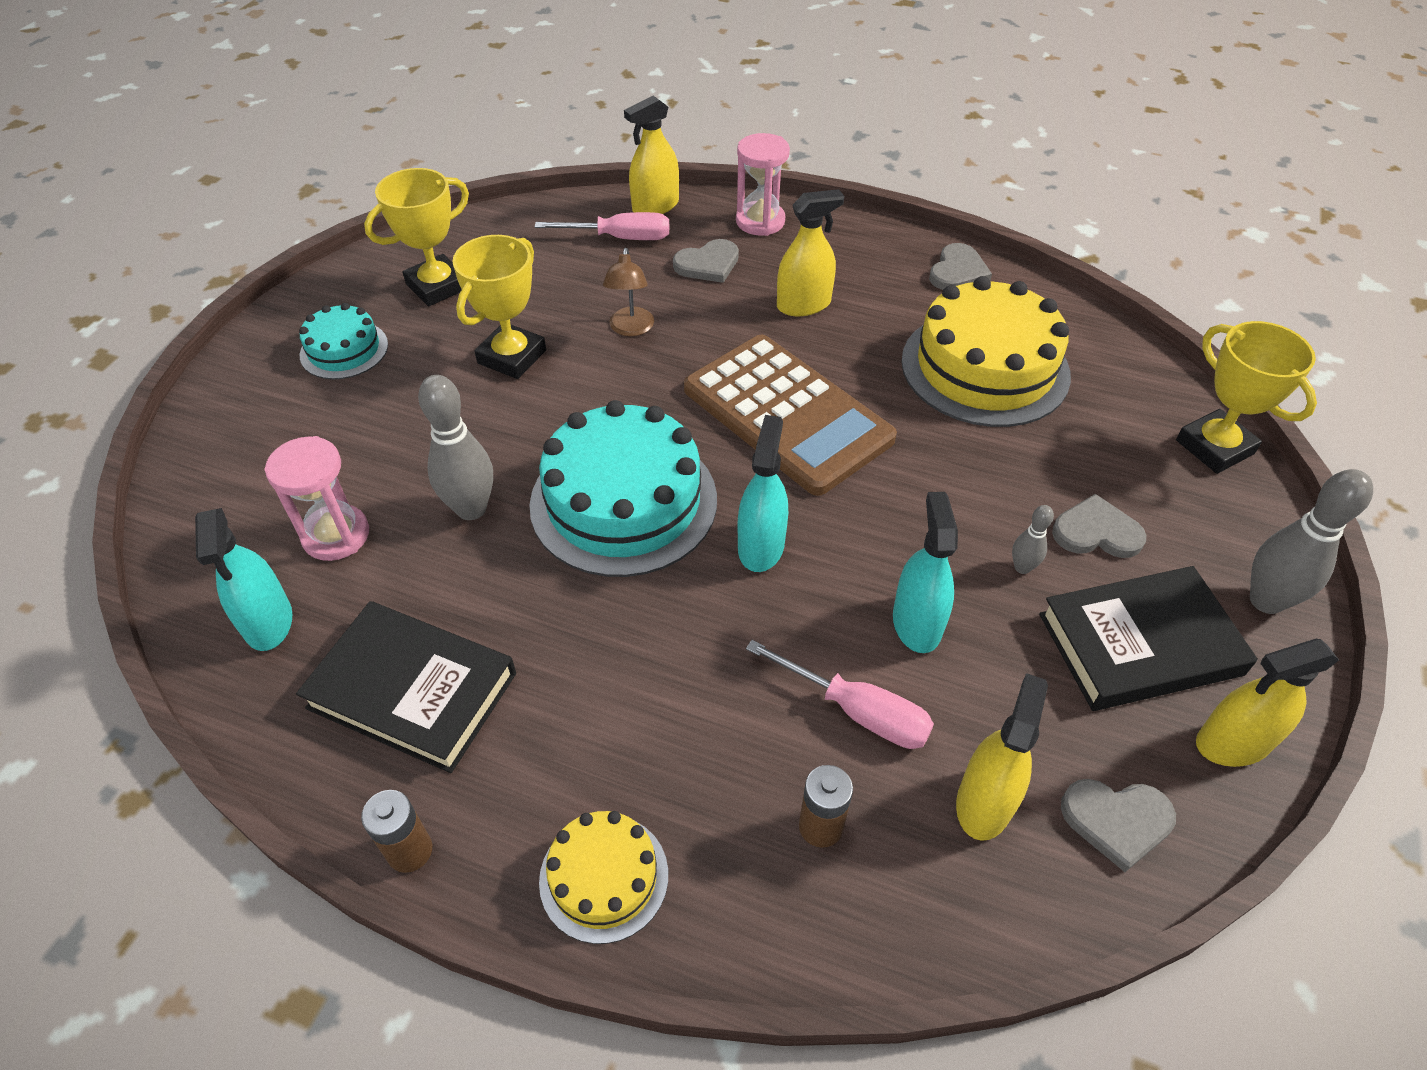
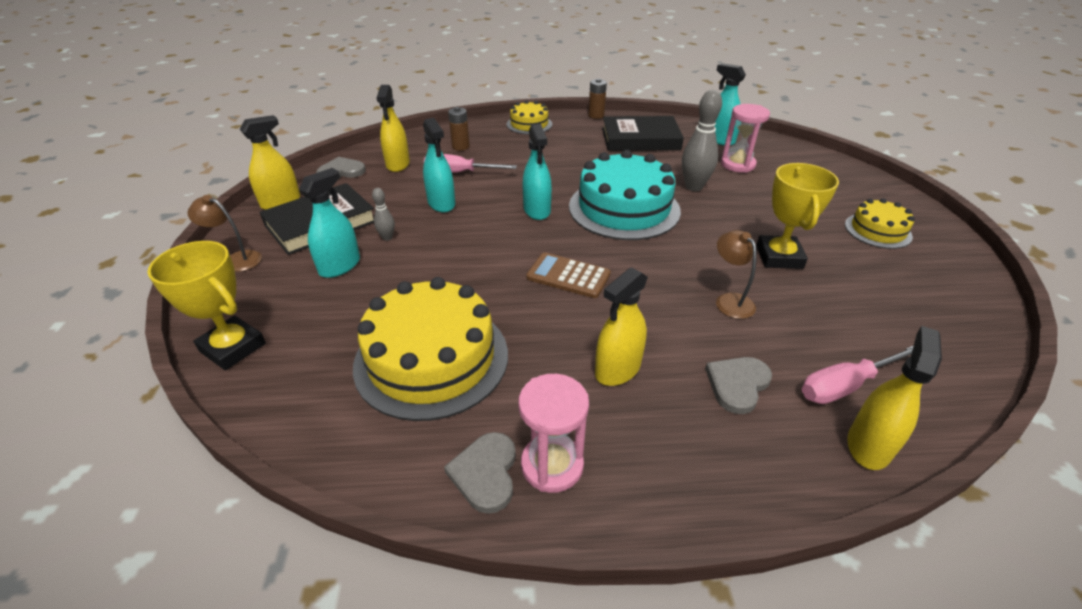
camera: 155 degrees right, 10 degrees down
(344, 350) = (877, 230): turquoise cake -> yellow cake
(437, 286) = (902, 287): yellow trophy -> none
(760, 221) = (744, 468): pink hourglass -> pink hourglass (552, 465)
(787, 414) = (568, 276): brown calculator -> brown calculator, size x0.51
(1096, 532) = (340, 266): grey heart -> turquoise spray bottle
(1266, 601) = (236, 259): grey bowling pin -> brown lamp

